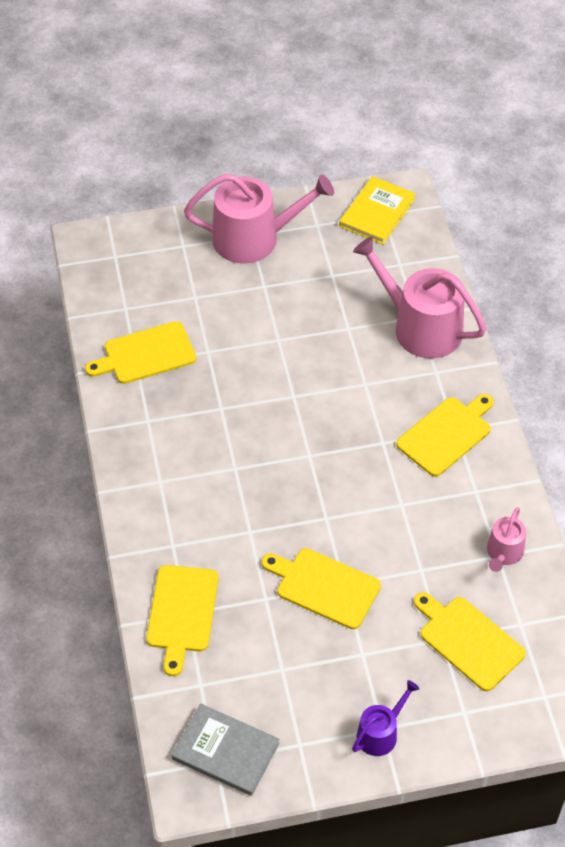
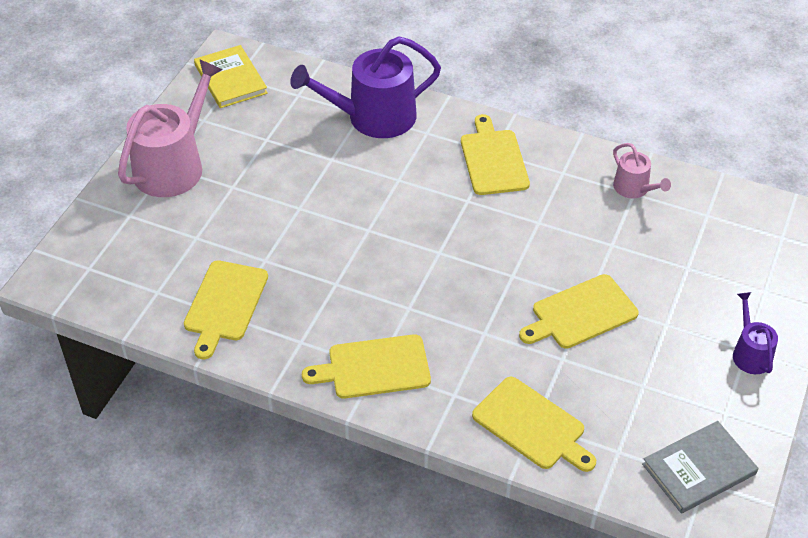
camera: 55 degrees left, 5 degrees down
(420, 327) = (373, 117): pink watering can -> purple watering can
(468, 640) = (700, 253): yellow cutting board -> yellow cutting board (374, 367)

